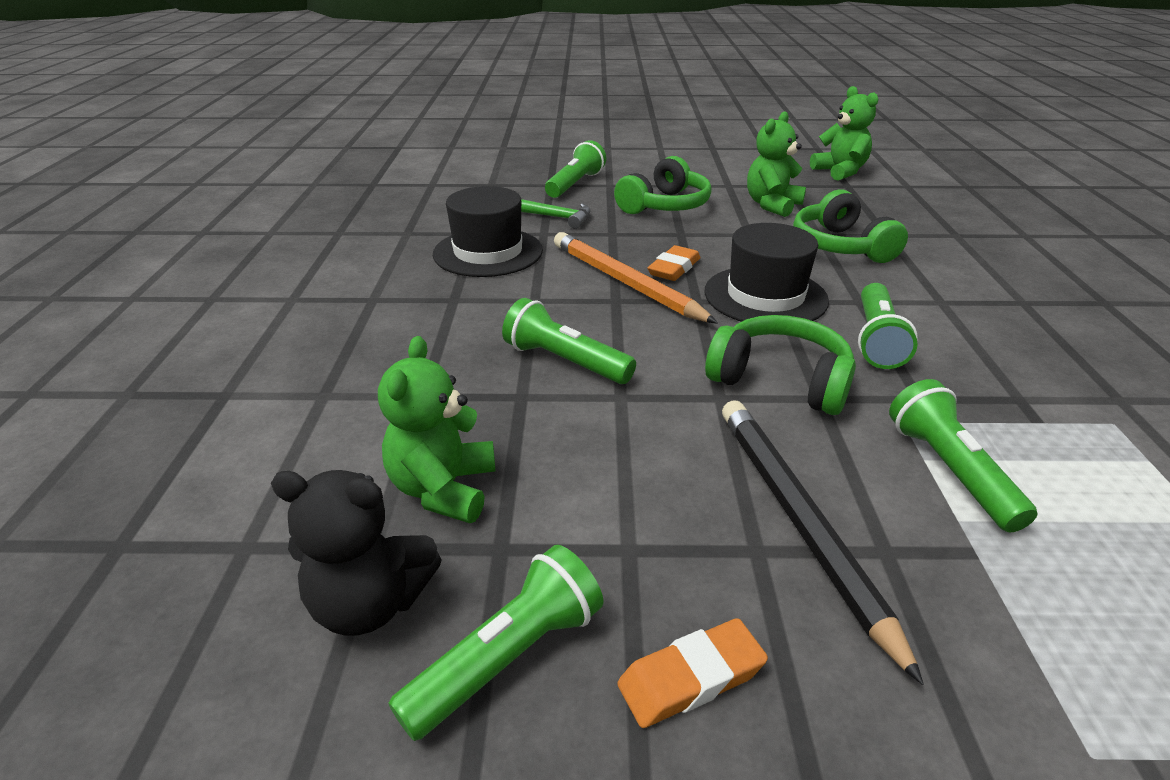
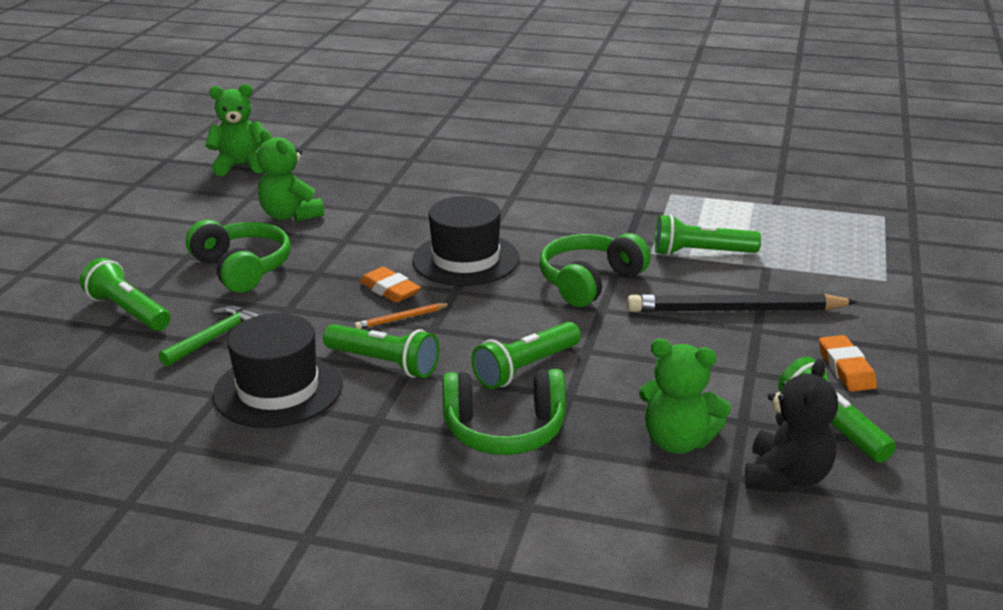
camera: 75 degrees left, 5 degrees down
(625, 282) = (401, 319): orange pencil -> orange pencil, size x0.44
(840, 246) = (399, 207): green headphones -> green headphones (505, 430)
(876, 339) = (552, 234): green flashlight -> green flashlight (384, 363)

